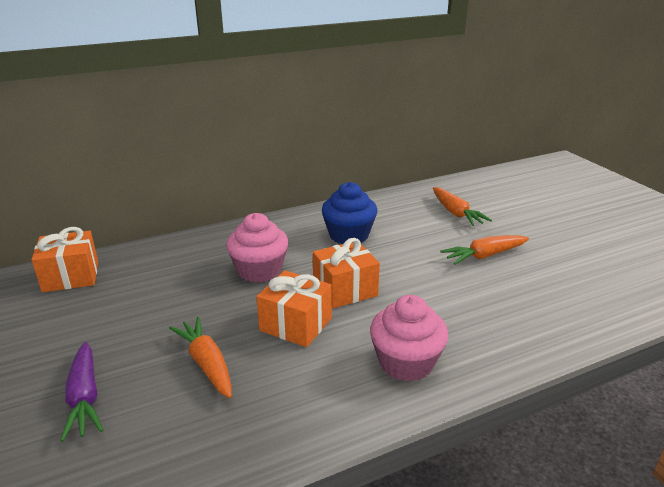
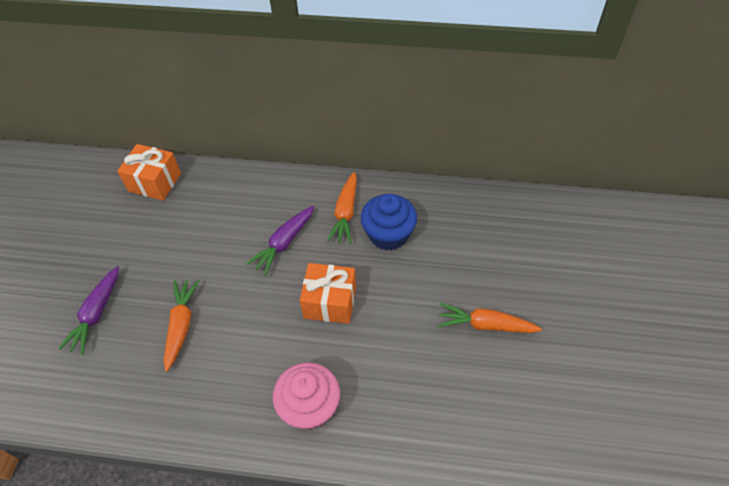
camera: 35 degrees right, 25 degrees up
(259, 270) = (284, 243): pink cupcake -> purple carrot
(296, 324) = (265, 320): orange gift -> none
(456, 213) = (515, 252): orange carrot -> orange carrot (345, 213)

